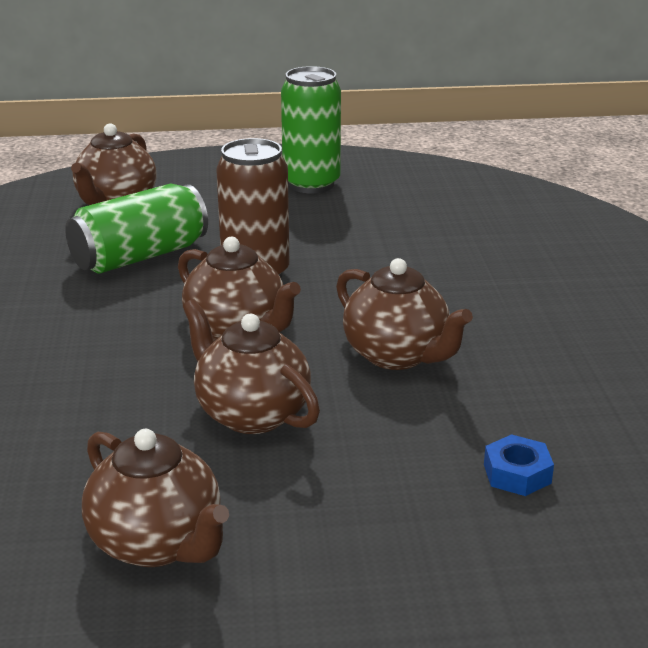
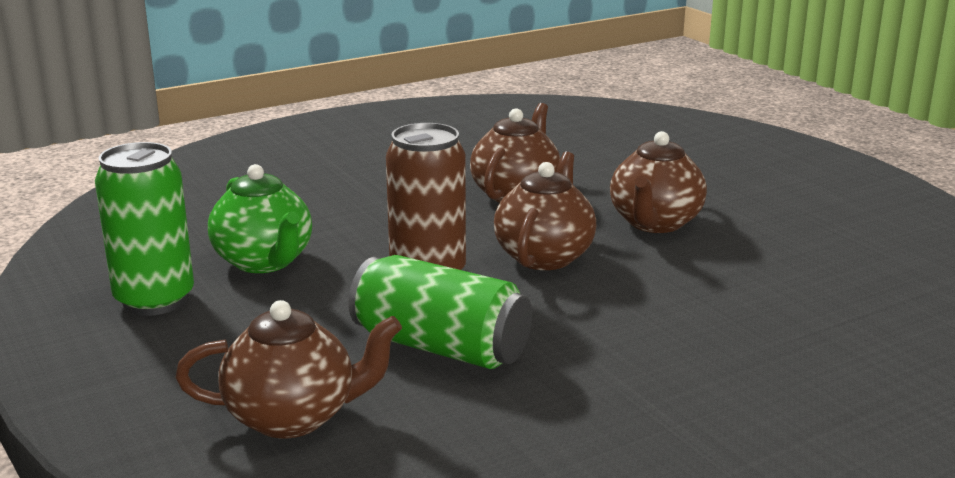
camera: 115 degrees left, 5 degrees down
(157, 544) = (819, 216): brown teapot -> none
(341, 222) = (264, 262): none -> green teapot
(517, 474) = (615, 145): blue nut -> none

